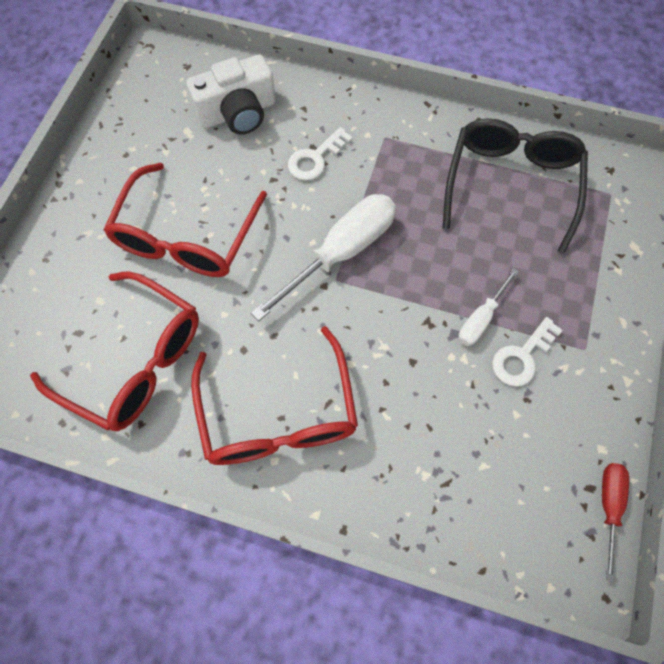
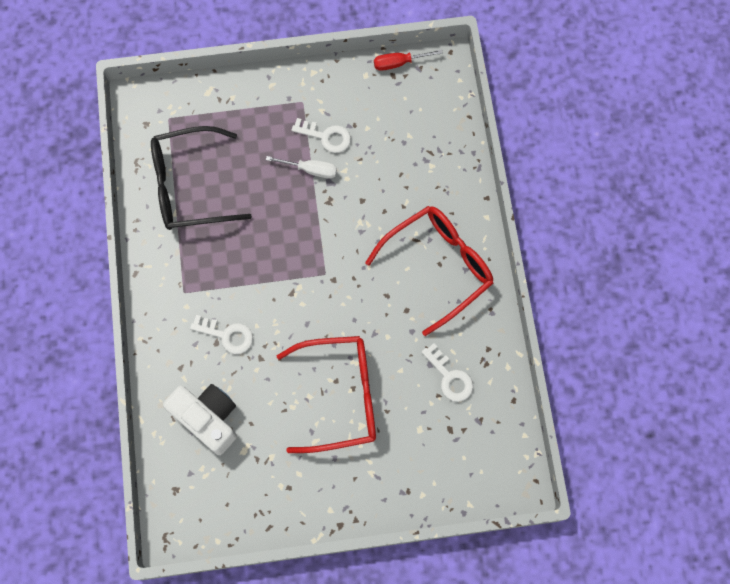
camera: 115 degrees left, 5 degrees up
(135, 361) = (450, 377): red glasses -> white key
(341, 252) = (301, 279): white screwdriver -> none

